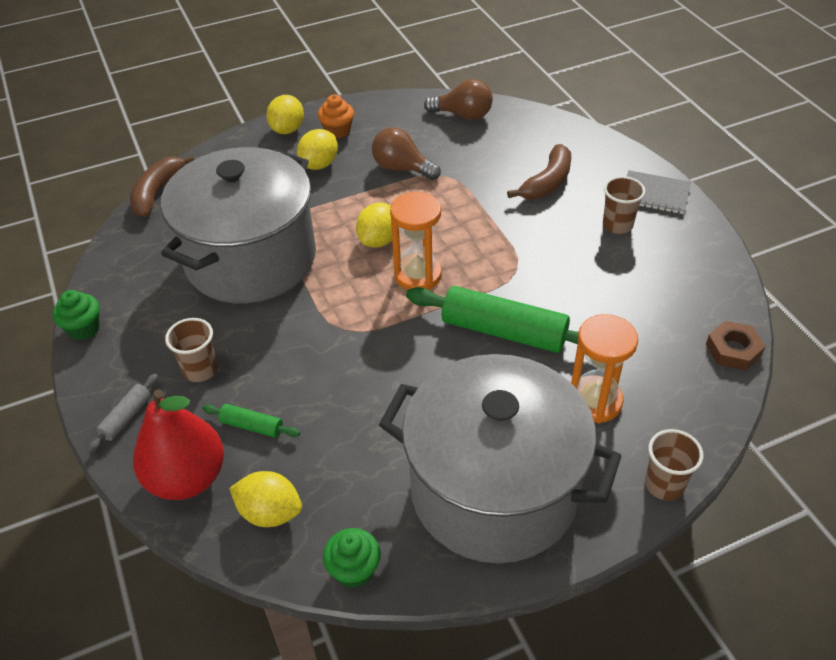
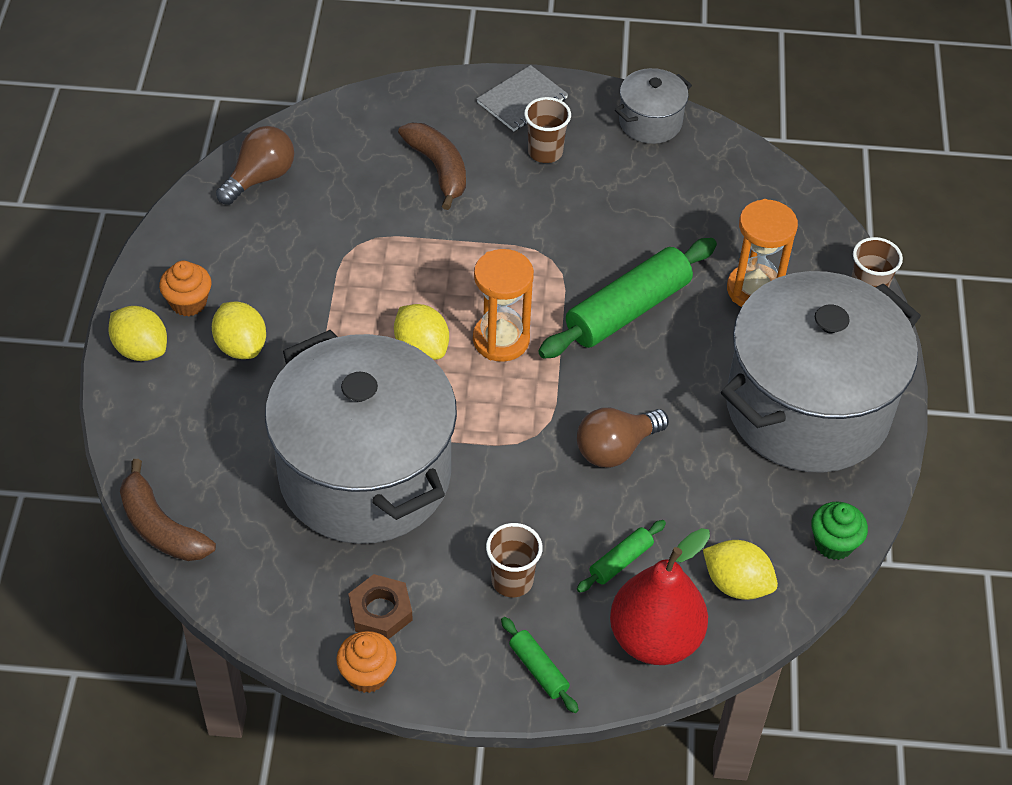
camera: 65 degrees left, 5 degrees up
(84, 328) = (367, 674): green cupcake -> orange cupcake
(126, 417) = (538, 669): grey rolling pin -> green rolling pin
(270, 512) = (736, 584): yellow lemon -> yellow lemon turned 75 degrees clockwise
(402, 168) = (313, 275): brown light bulb -> brown light bulb (615, 448)
(710, 267) = (650, 122): none -> grey pot
(733, 350) = (757, 167): brown nut -> brown nut (380, 611)

